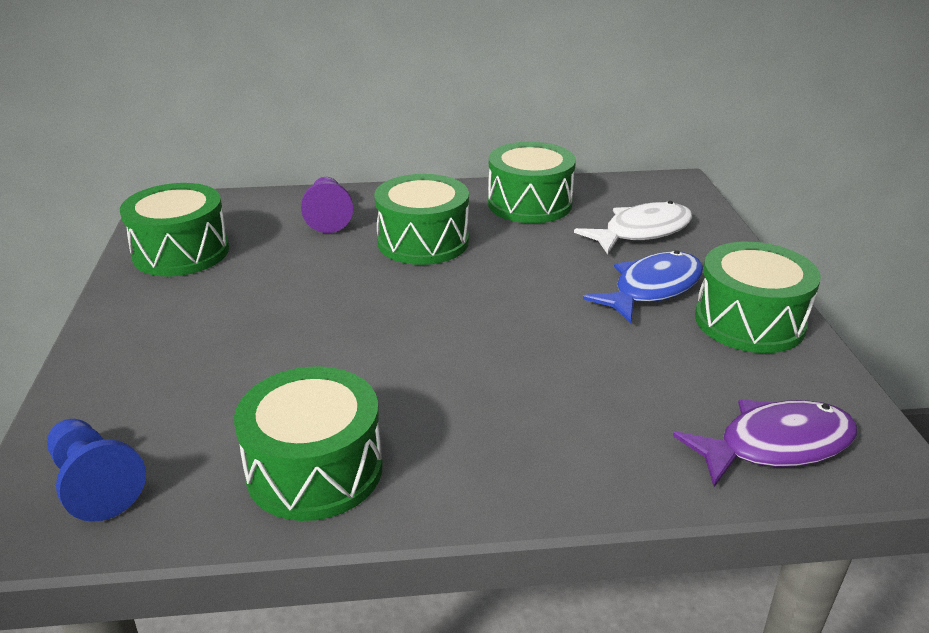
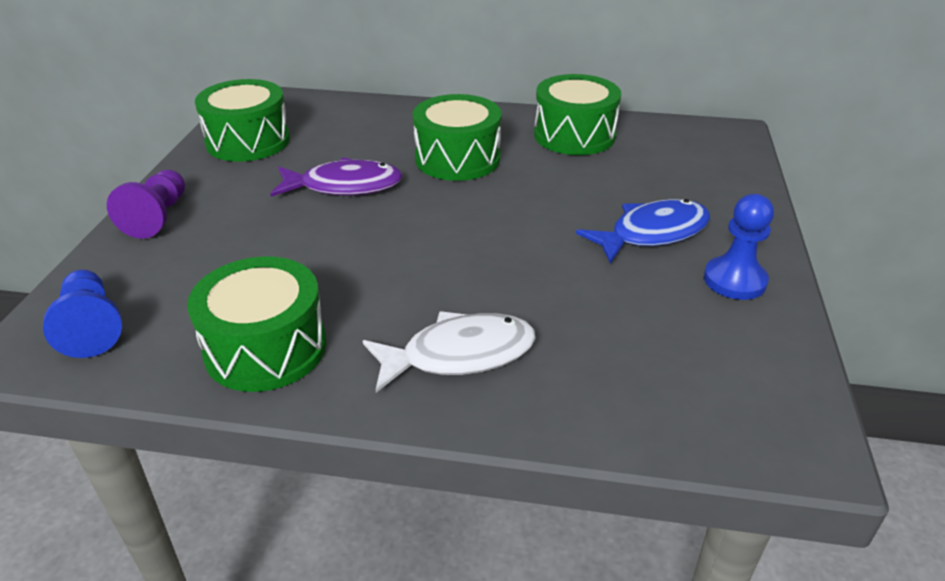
camera: 15 degrees right, 5 degrees up
(328, 217) = (385, 125): purple pawn -> purple pawn (158, 217)
(641, 232) = (670, 176): white fish -> white fish (459, 355)
(749, 321) = (734, 280): green drum -> blue pawn
(775, 445) = (697, 406): purple fish -> purple fish (344, 186)

